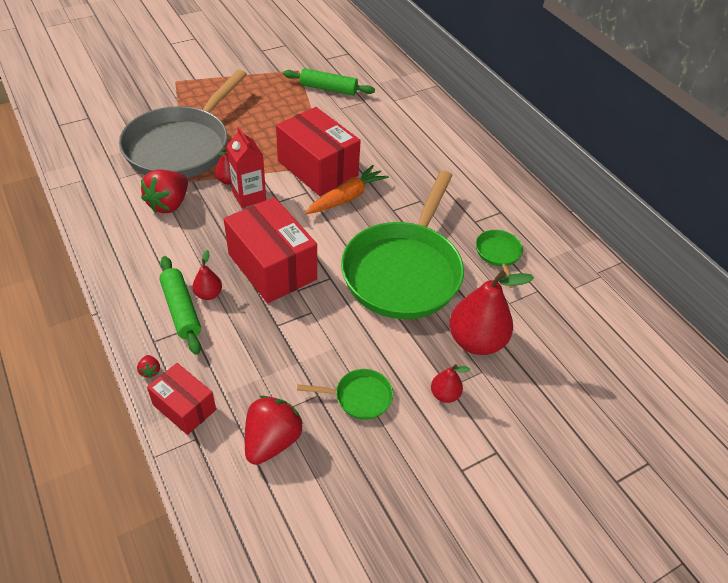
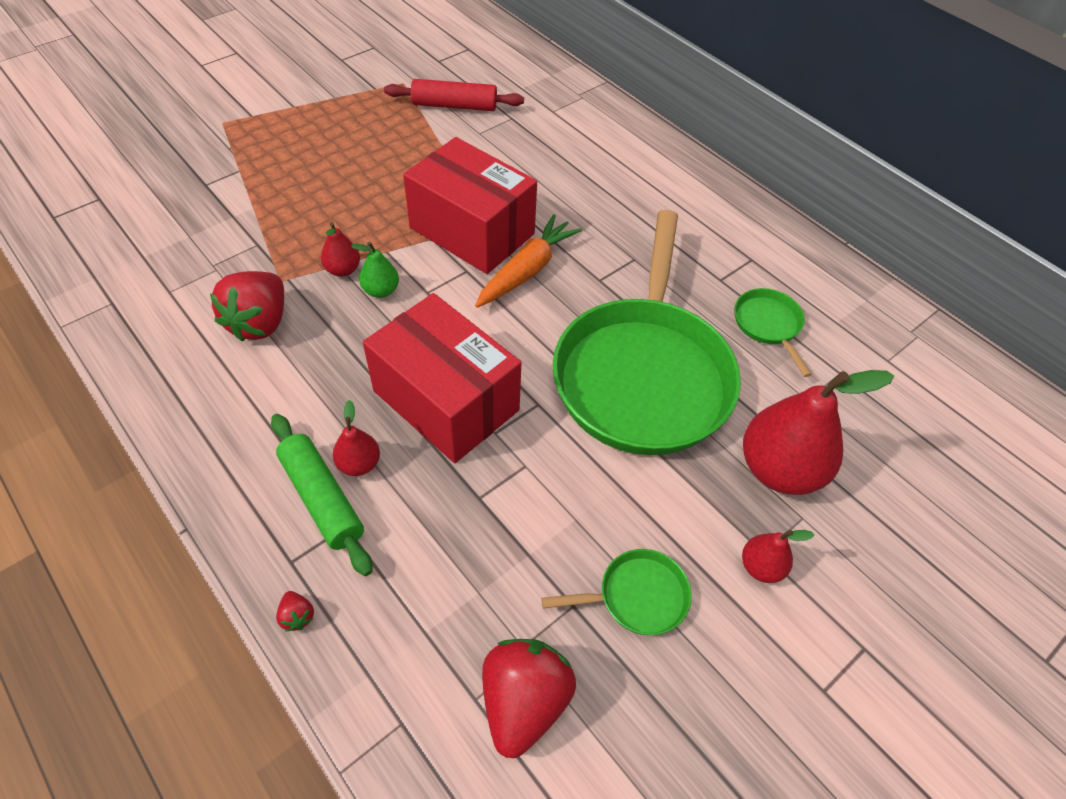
camera: 10 degrees left, 5 degrees up
(181, 146) = (257, 225): grey pan -> none
(184, 407) = (369, 670): red box -> none
(249, 196) = (381, 290): red carton -> green pear
(328, 89) = (454, 106): green rolling pin -> red rolling pin

